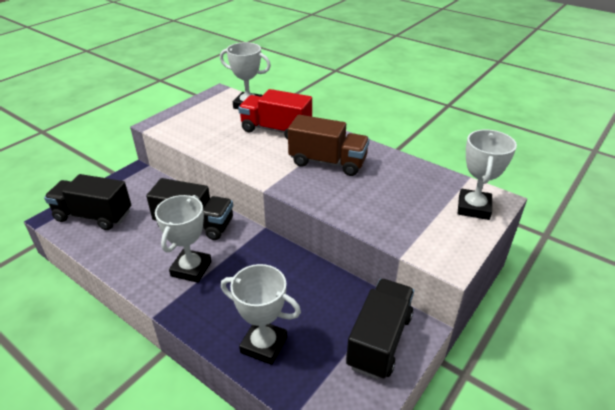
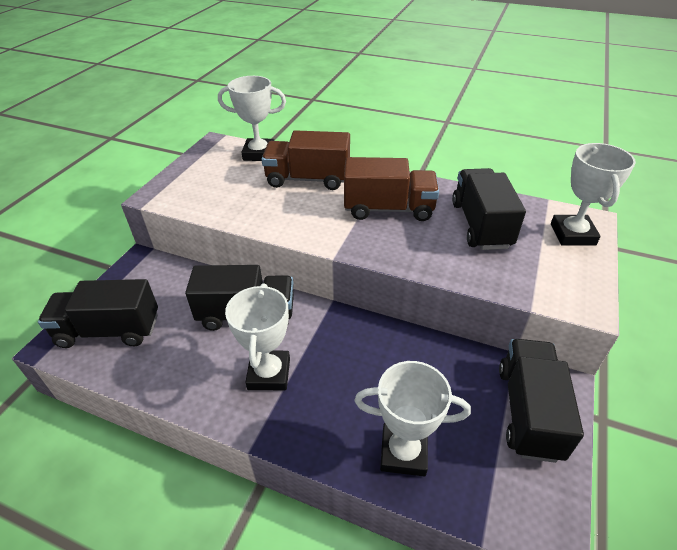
camera: 15 degrees left, 5 degrees up
(276, 130) = (308, 179): red truck -> brown truck
(397, 187) = (480, 225): none -> black truck

